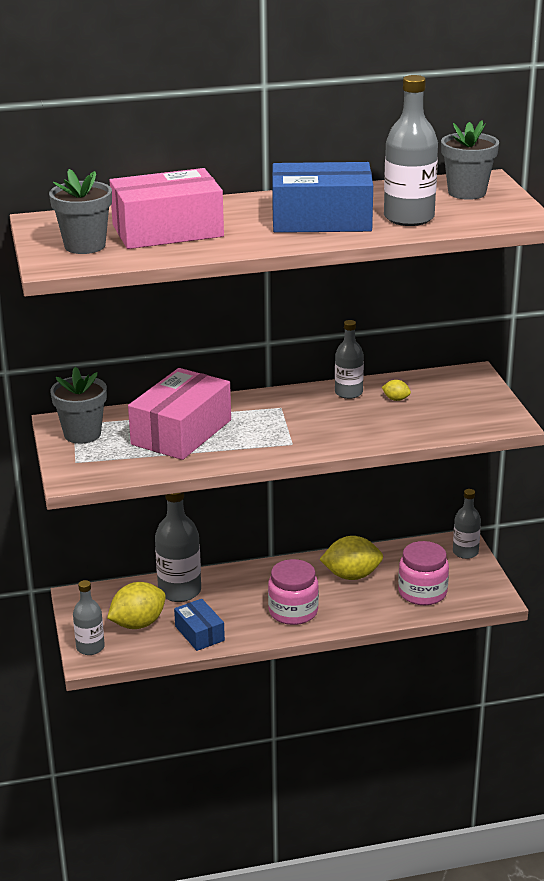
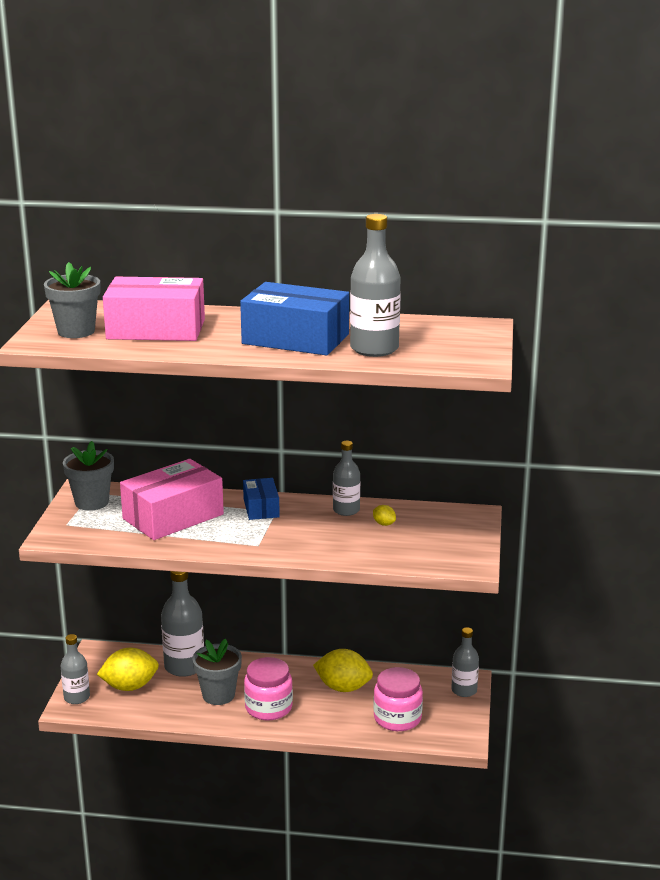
camera: 20 degrees right, 5 degrees down
(199, 633) = (174, 707): blue box -> blue box (261, 508)
(467, 192) = (453, 334): grey flower pot -> grey flower pot (218, 695)

